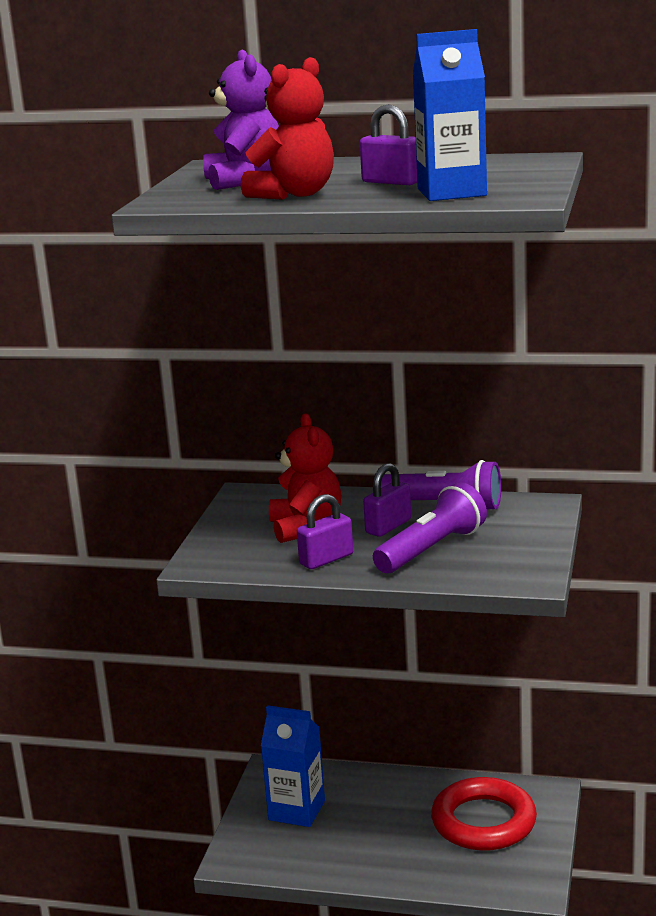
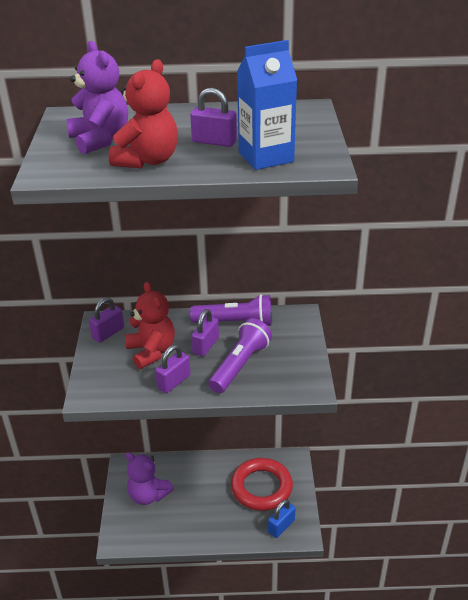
camera: 15 degrees left, 15 degrees up
(250, 505) = (108, 333): none -> purple padlock
(296, 810) = (148, 495): blue carton -> purple teddy bear
(502, 875) = (281, 526): none -> blue padlock

